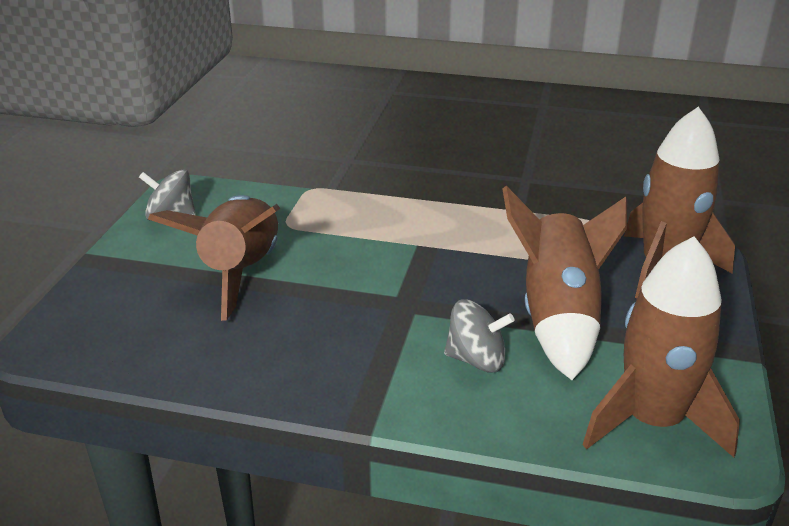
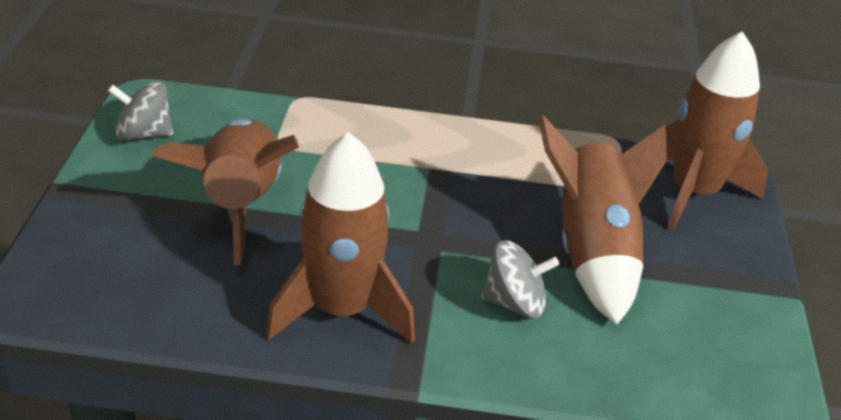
camera: 10 degrees left, 5 degrees up
(652, 420) = (699, 365): brown rocket -> brown rocket (341, 310)

